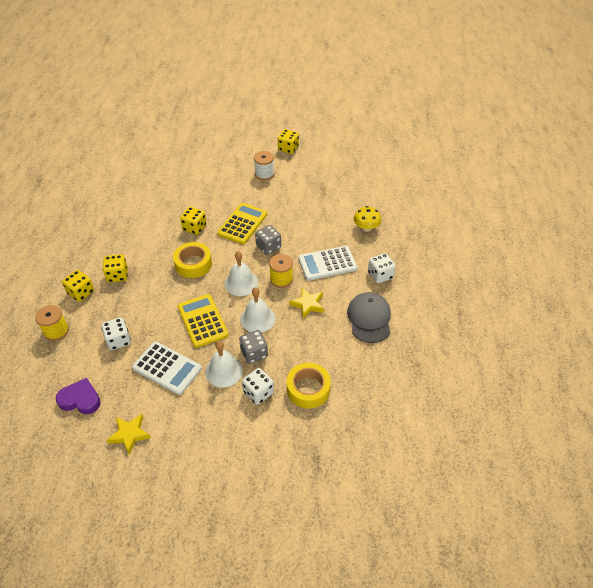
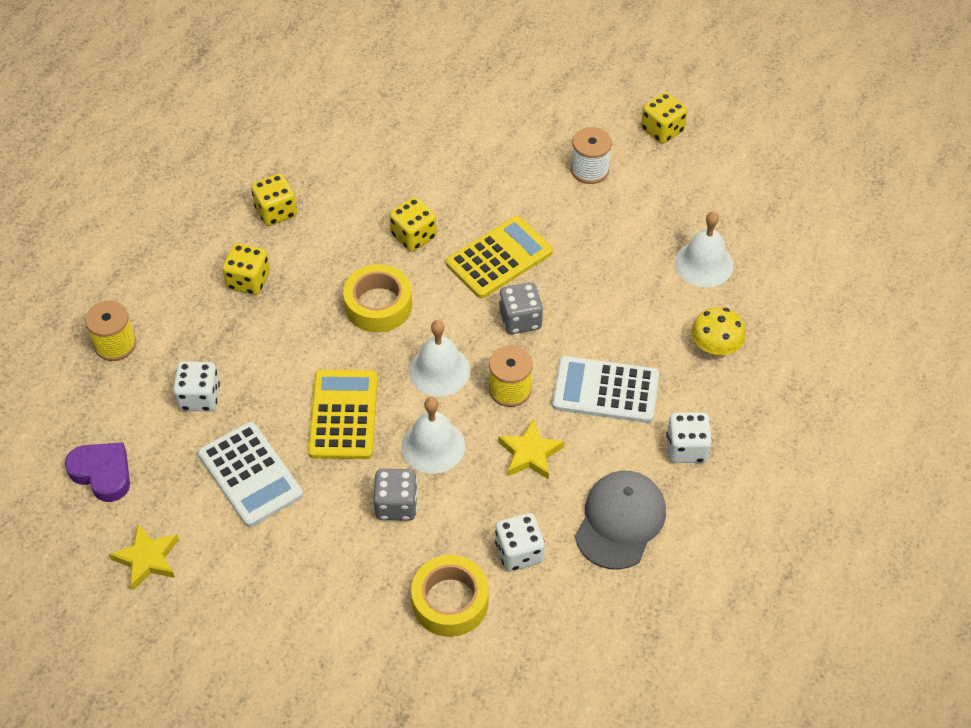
camera: 25 degrees right, 5 degrees up
(81, 293) = (179, 291): yellow dice -> yellow dice (276, 212)
(224, 371) = (334, 515): white bell -> white bell (704, 264)
(258, 392) = (369, 574): white dice -> white dice (519, 552)

